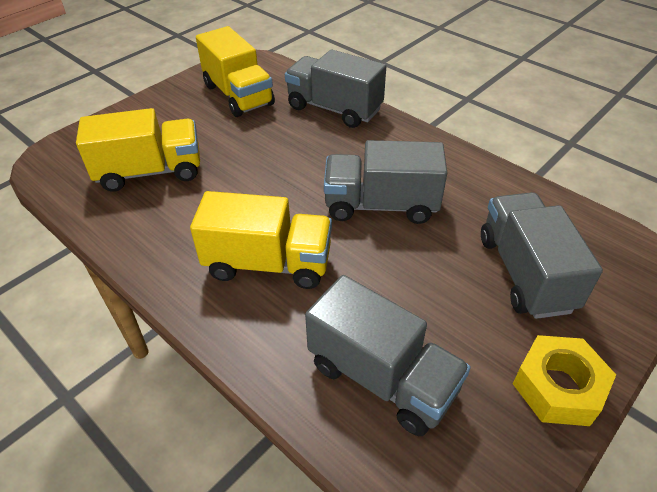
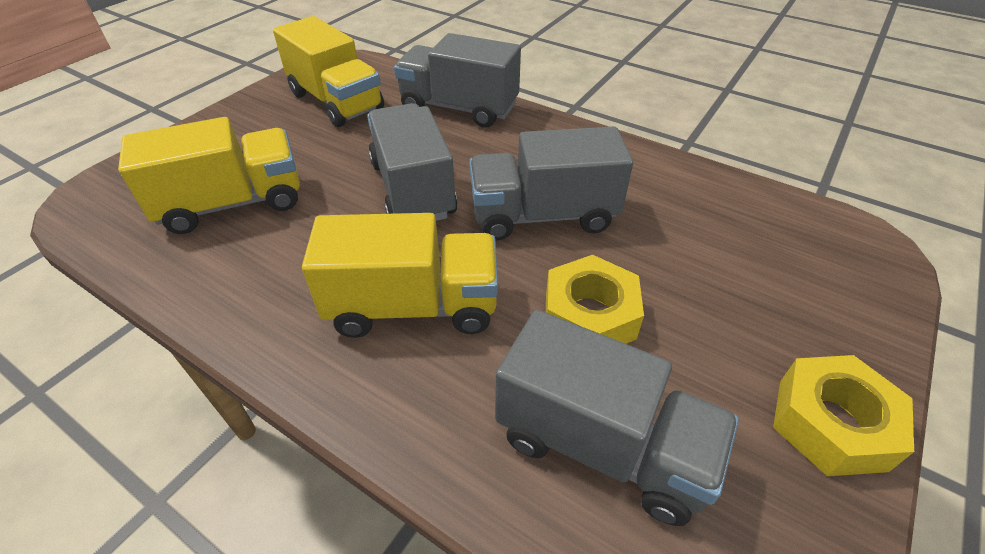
camera: 10 degrees left, 0 degrees up
(397, 286) = (589, 316): none -> yellow nut
(524, 273) = (741, 279): grey truck -> grey truck (412, 189)

